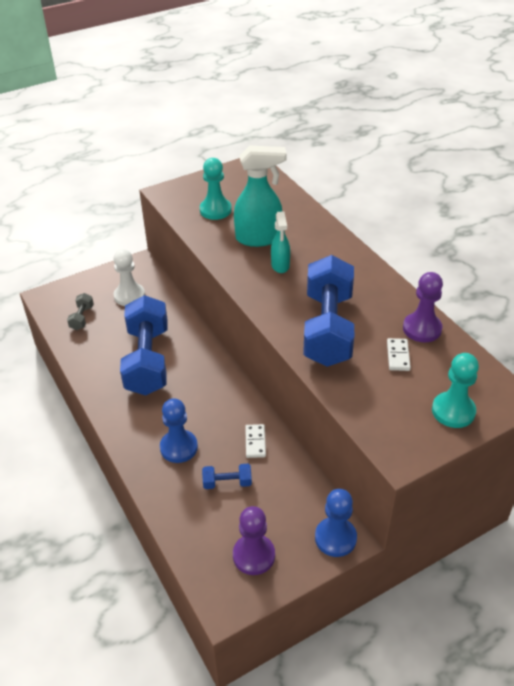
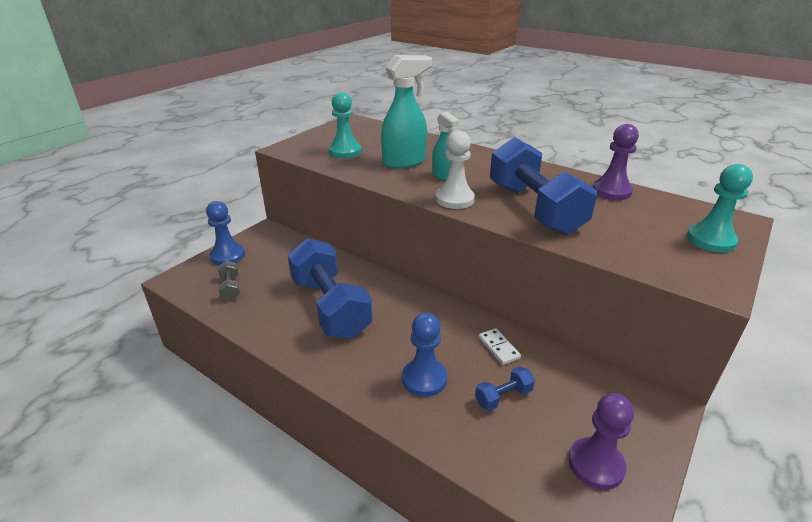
camera: 25 degrees left, 10 degrees down
(129, 296) = (273, 257): white pawn -> white pawn (455, 199)
(335, 538) = (655, 412): blue pawn -> blue pawn (227, 256)
(398, 356) = (616, 213): white domino -> none

